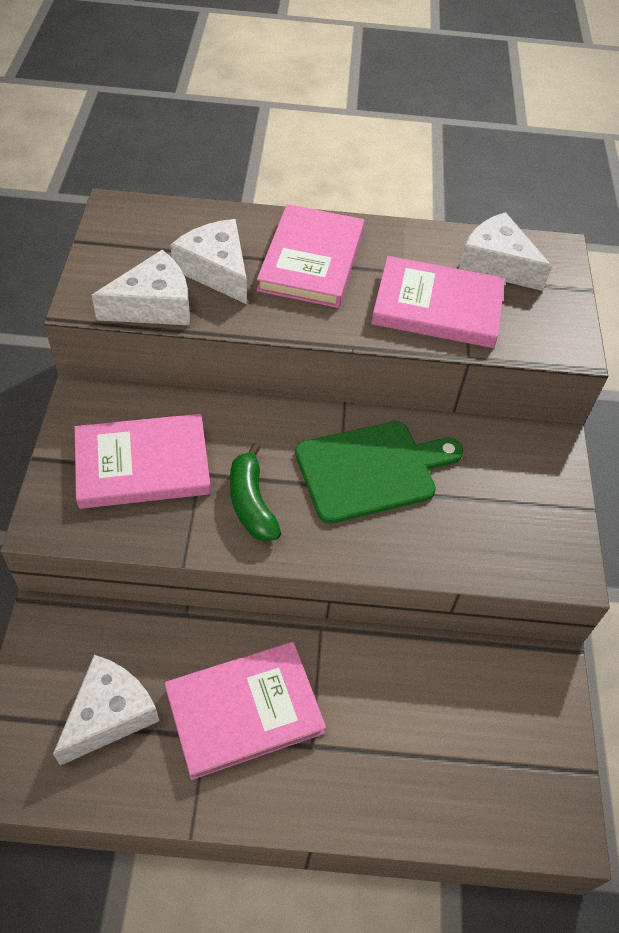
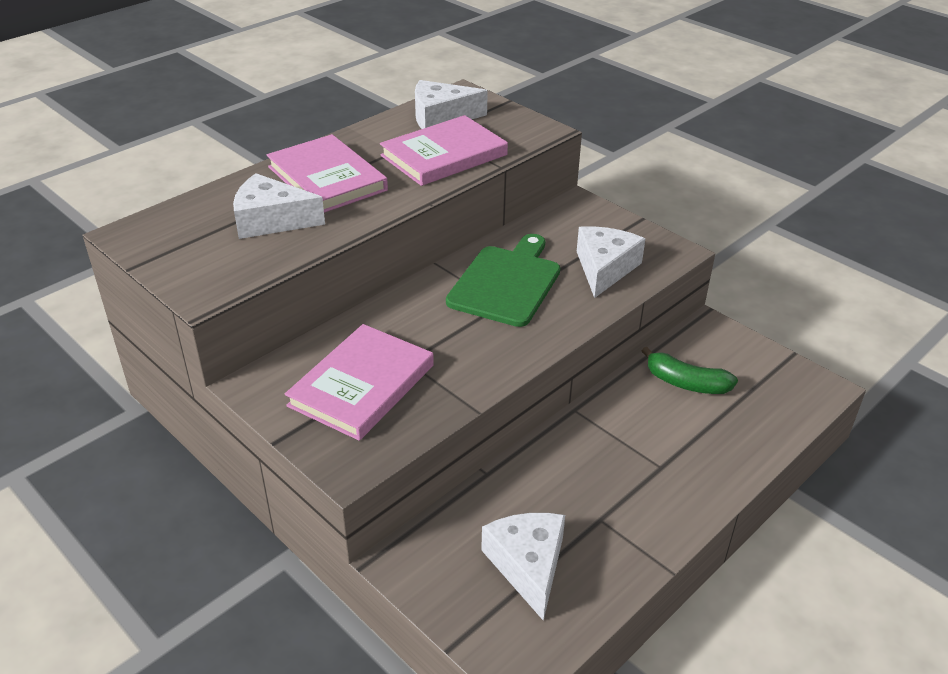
camera: 45 degrees left, 15 degrees down
(154, 305) = (260, 264): white cheese -> white cheese (604, 268)
(244, 711) = (600, 486): pink book -> none
(251, 502) = (465, 350): green banana -> green banana (686, 383)

